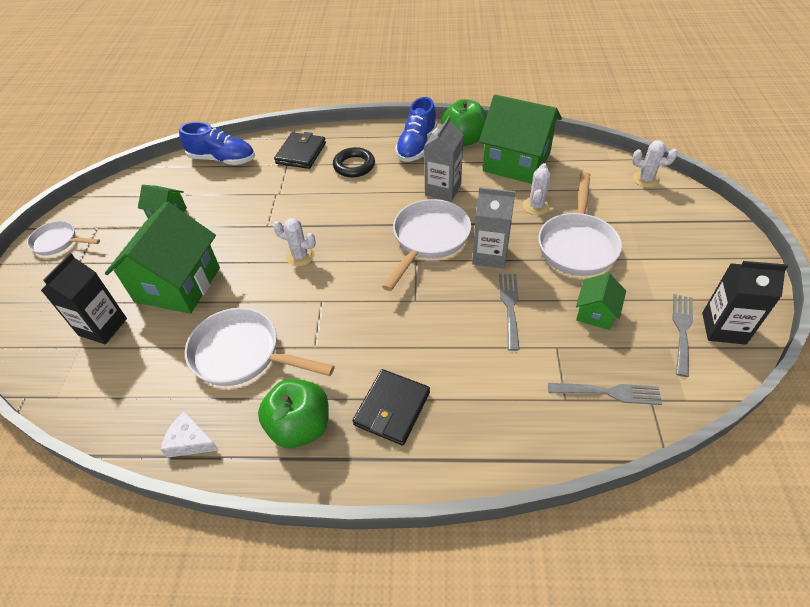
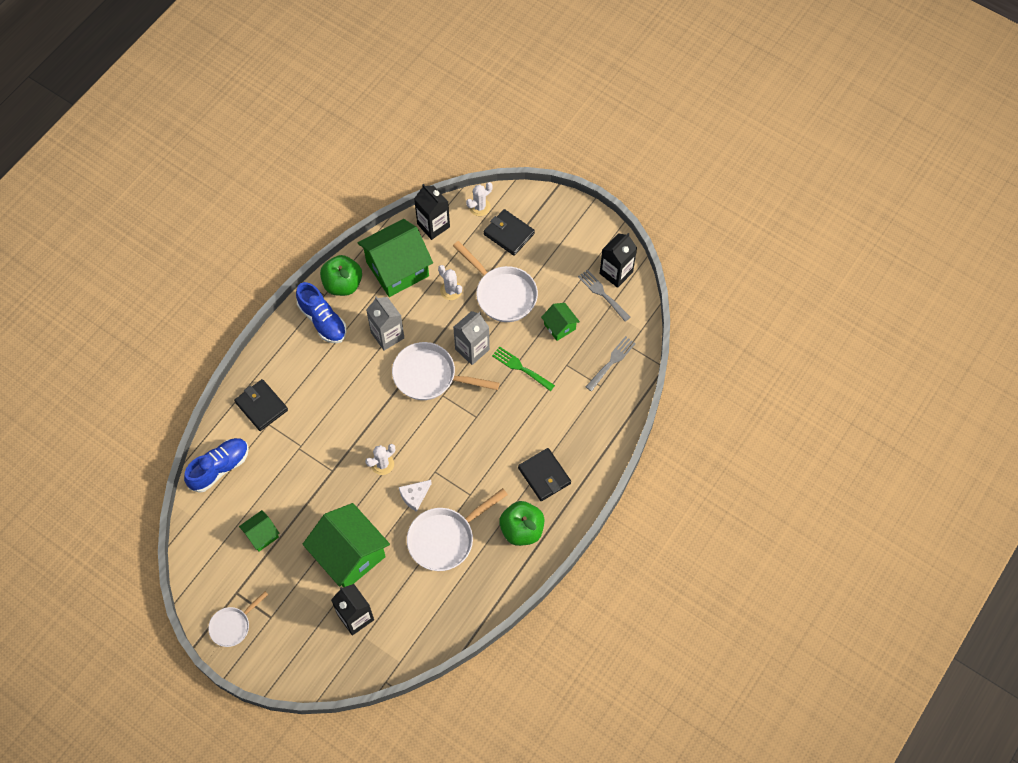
camera: 60 degrees left, 15 degrees up
(190, 441) = (490, 593): white cheese -> white cheese (414, 496)
(354, 166) = (310, 377): black ring -> none
(428, 240) = (430, 376): white pan -> white pan turned 45 degrees counterclockwise
(509, 306) = (520, 368): grey fork -> green fork
(587, 161) = (433, 225): none -> black carton
(647, 213) = (509, 234): none -> black wallet

